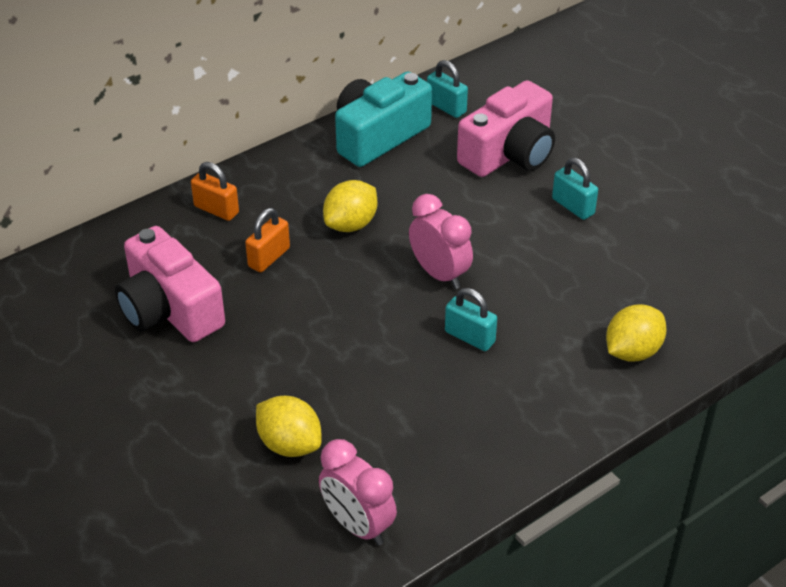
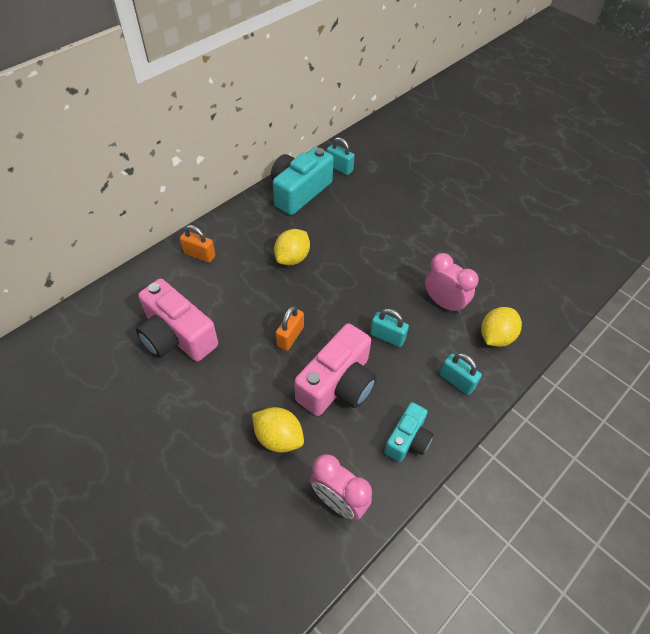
camera: 10 degrees left, 10 degrees up
(269, 257) = (241, 288): orange padlock -> orange padlock (290, 336)
(439, 274) = (358, 290): pink clock -> pink clock (443, 303)
(470, 465) = (407, 439): none -> turquoise camera
(509, 153) = (386, 197): pink camera -> pink camera (338, 384)
(573, 206) = (434, 232): turquoise padlock -> turquoise padlock (457, 381)

